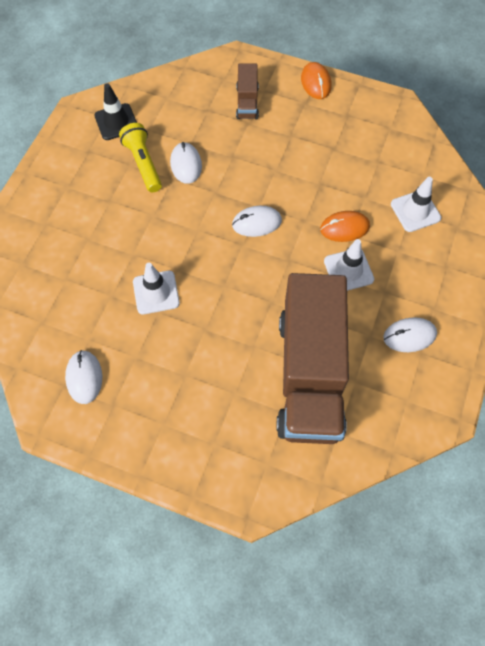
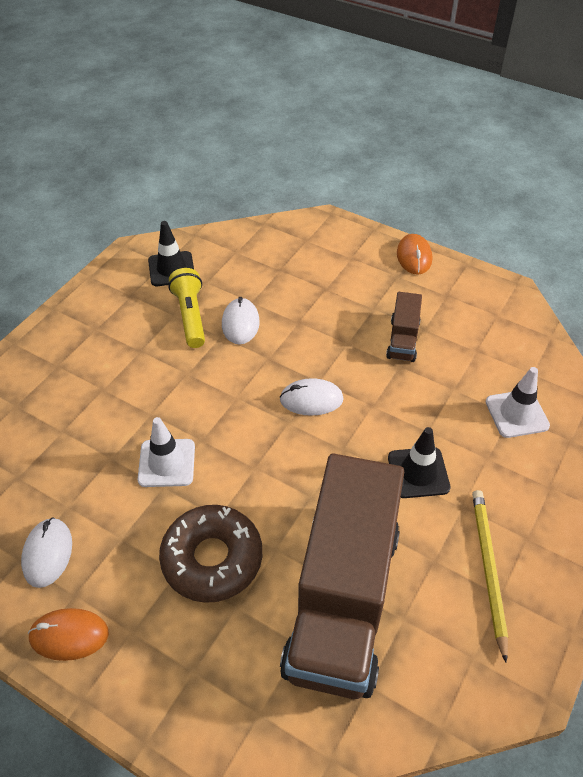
camera: 10 degrees right, 15 degrees down
(209, 361) = (212, 559): none -> brown donut
(247, 102) = (328, 267): brown truck -> brown truck (403, 339)
(344, 228) = (421, 421): orange mouse -> orange mouse (69, 635)
(348, 270) = (418, 472): white traffic cone -> black traffic cone
(409, 336) = (488, 569): white mouse -> yellow pencil

